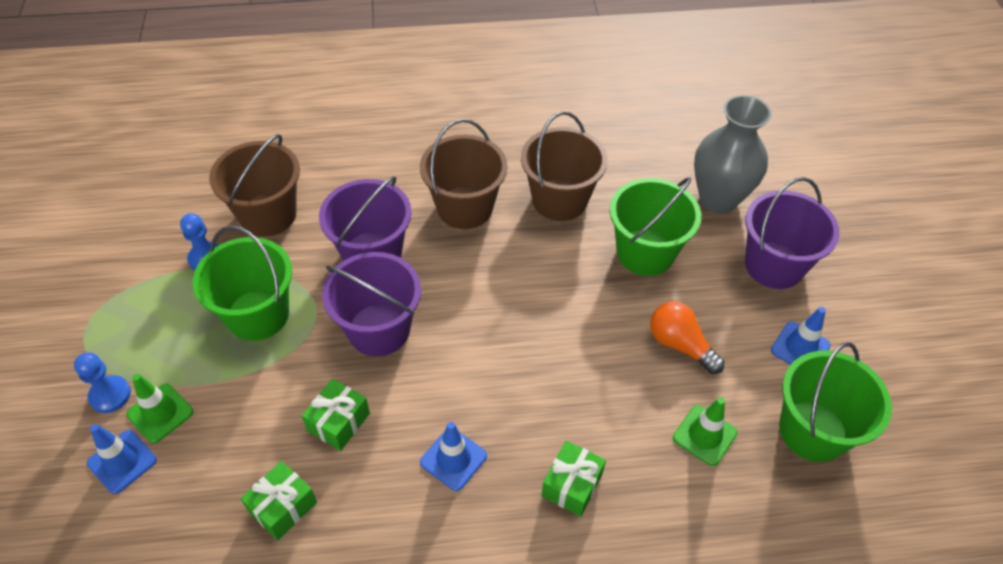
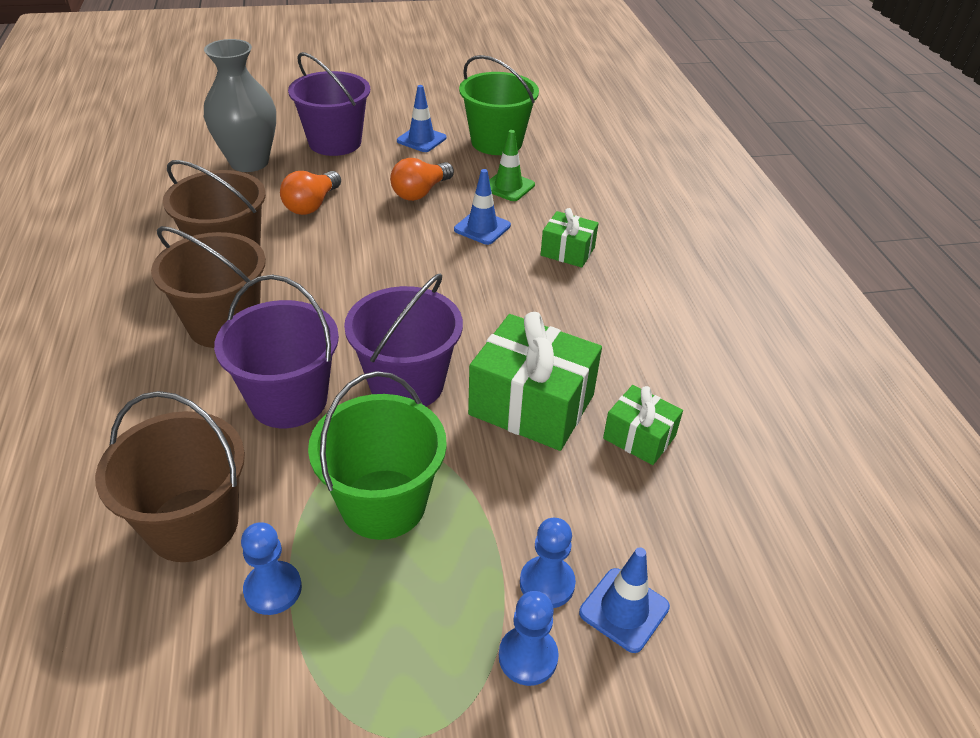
camera: 95 degrees left, 10 degrees down
(160, 413) = (547, 583): green traffic cone -> blue pawn
(338, 422) = (531, 405): green gift -> green gift, size x1.82
(453, 459) = (558, 319): blue traffic cone -> blue traffic cone (482, 228)
(645, 252) = (312, 205): green bucket -> orange light bulb

